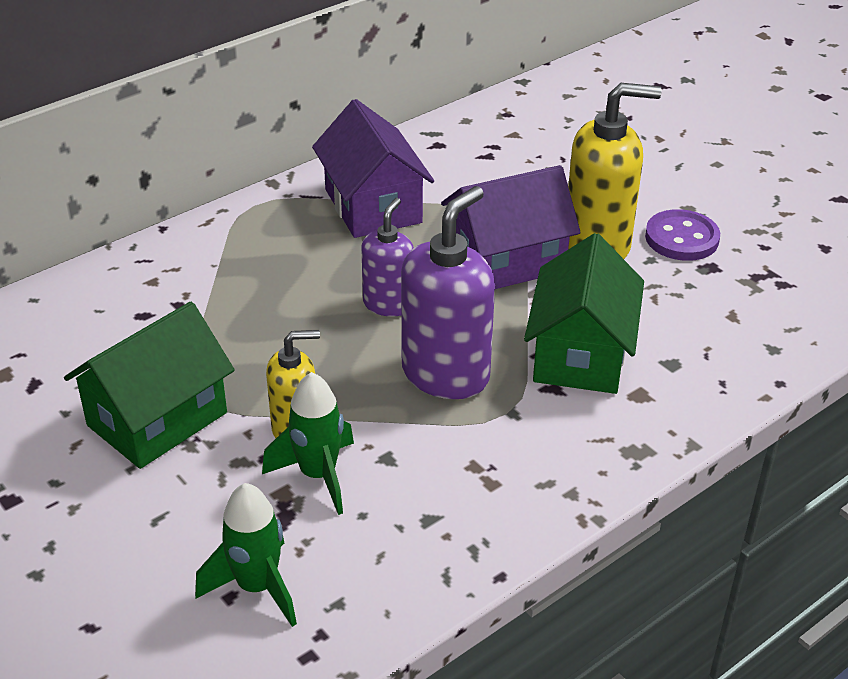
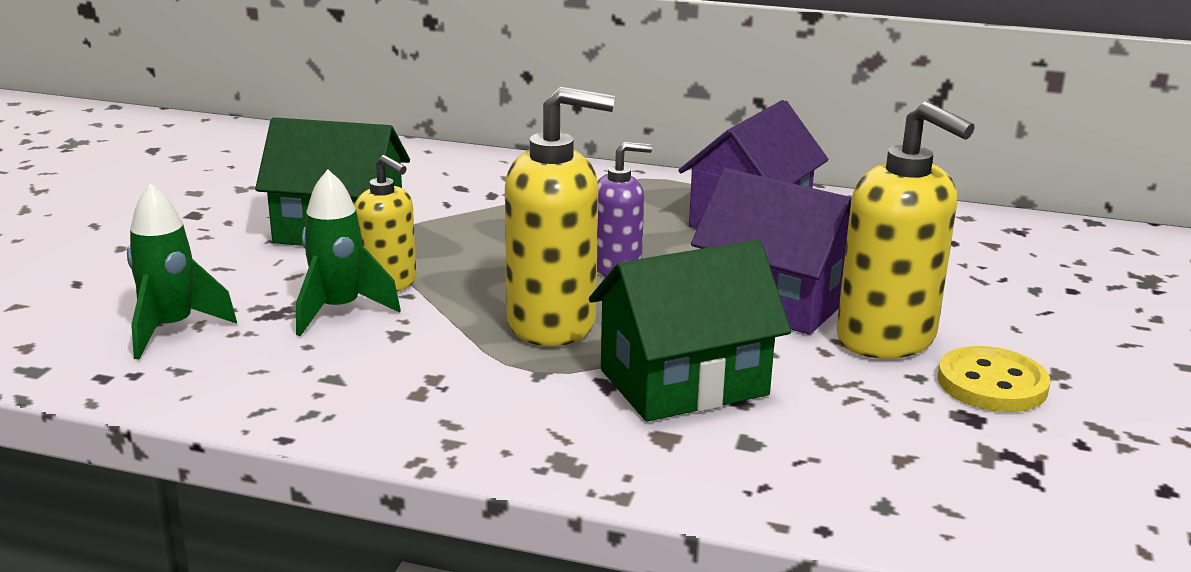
camera: 55 degrees right, 15 degrees down
(446, 374) = (552, 324): purple soap dispenser -> yellow soap dispenser
(681, 238) = (992, 384): purple button -> yellow button

